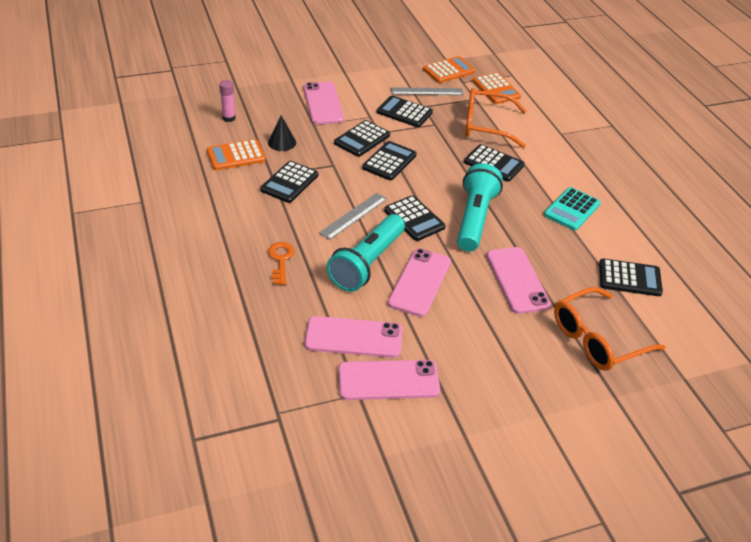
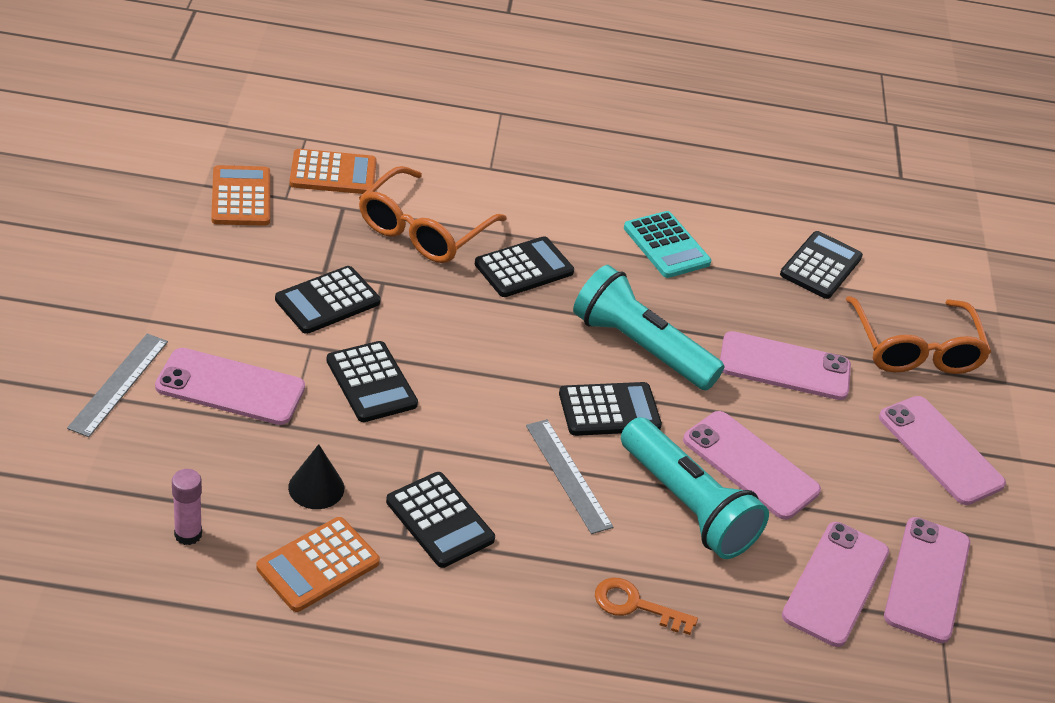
camera: 70 degrees left, 0 degrees up
(236, 156) = (318, 565): orange calculator -> orange calculator turned 45 degrees clockwise
(389, 161) = (452, 376): black calculator -> none
(427, 91) = (285, 249): grey ruler -> grey ruler (119, 384)
(510, 368) = (940, 450): none -> pink phone

